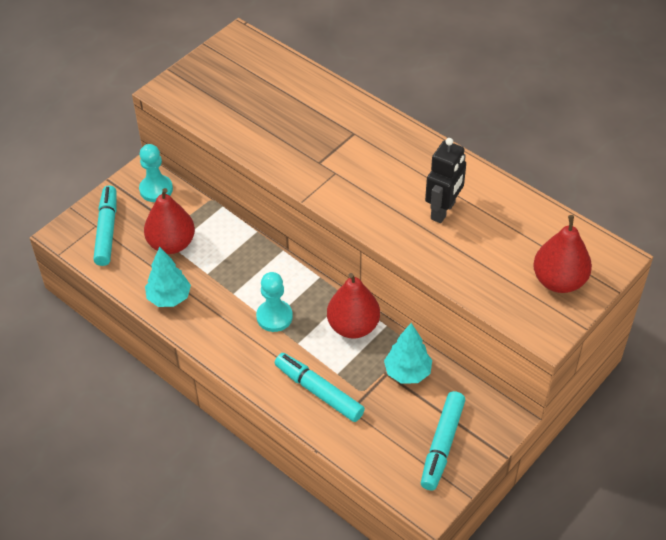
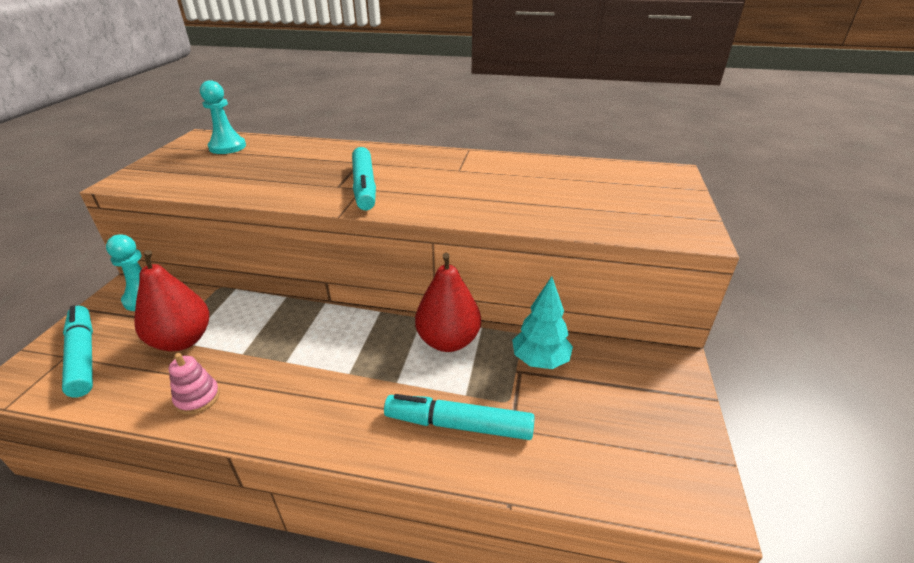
camera: 30 degrees left, 15 degrees down
(169, 298) = (197, 398): turquoise tree -> pink stacking toy
(274, 317) = (351, 366): turquoise pawn -> turquoise pawn (227, 147)
(442, 445) = (644, 419): turquoise marker -> turquoise marker (364, 186)
(443, 211) = (493, 184): black robot -> none
(559, 281) = (651, 197): red pear -> none

